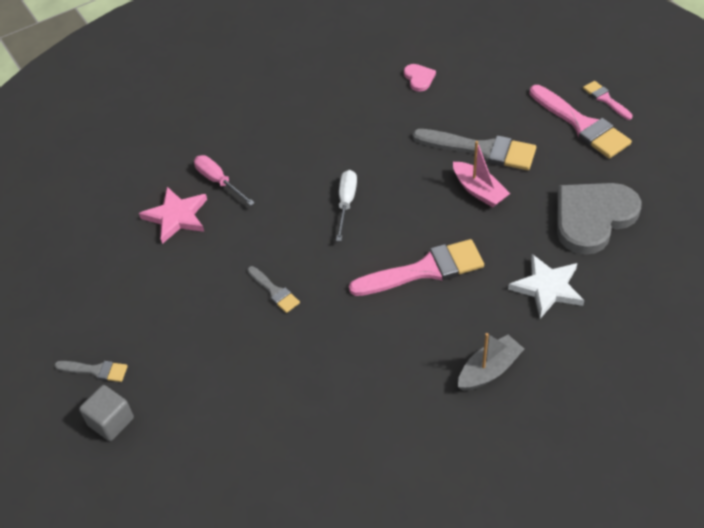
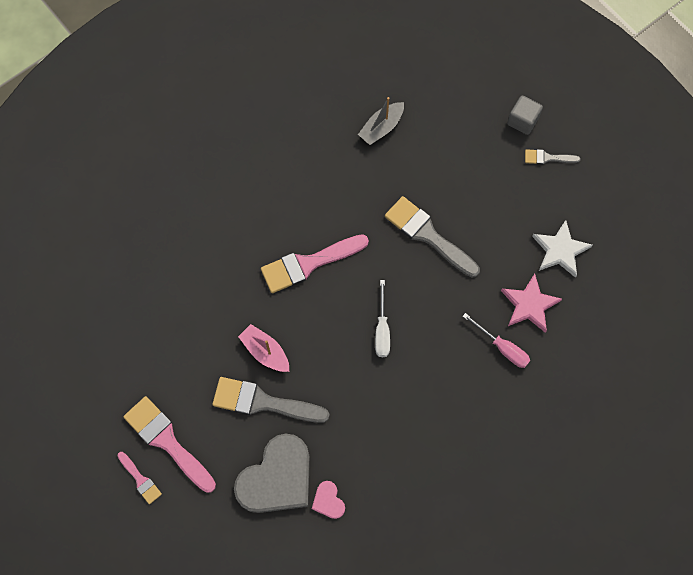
camera: 170 degrees right, 20 degrees up
(274, 291) = (428, 235): grey brush -> grey brush, size x1.95
(489, 370) = (256, 180): grey boat -> grey boat (381, 128)
(547, 288) = (210, 254): white star -> white star (560, 250)
(592, 218) = (168, 327): grey heart -> grey heart (277, 478)

